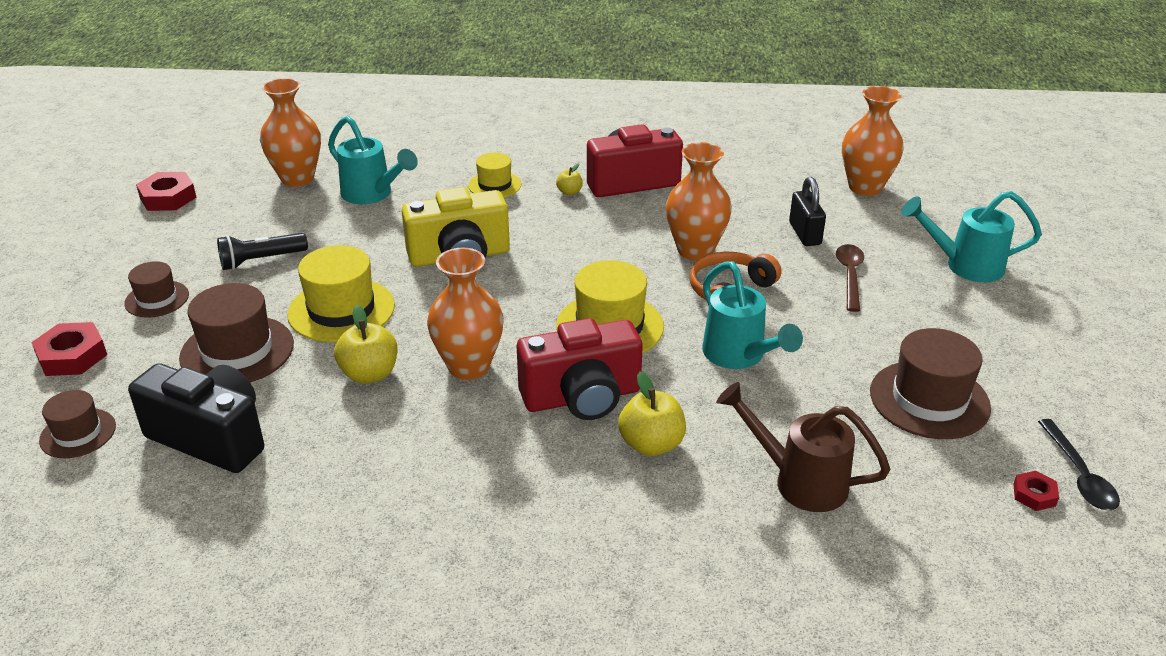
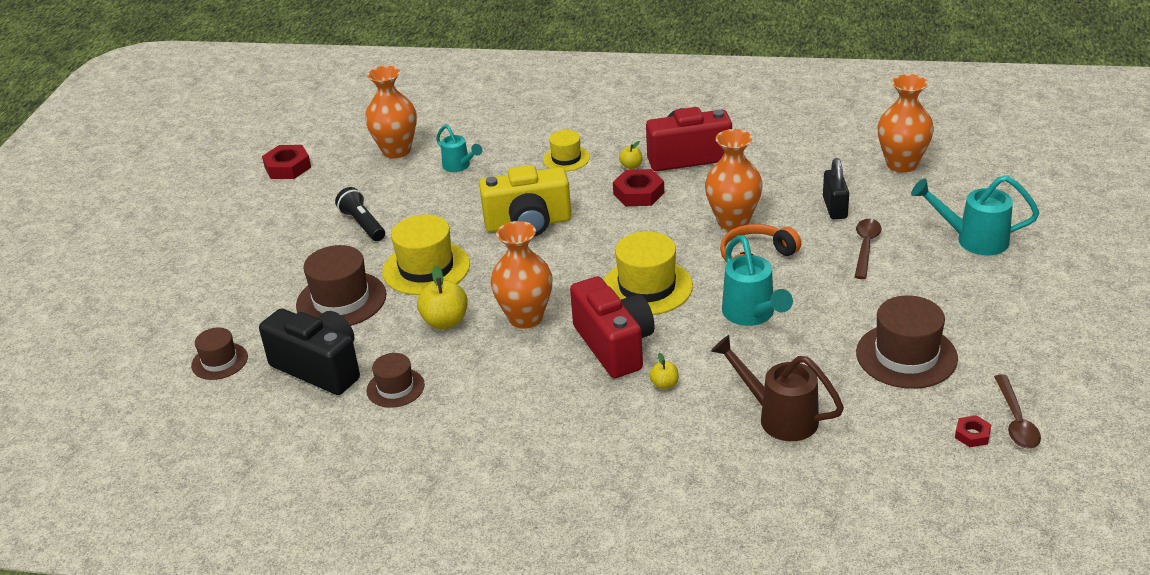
camera: 10 degrees right, 0 degrees up
(72, 356) = (213, 301): red nut -> red nut (638, 193)
(157, 299) = (278, 256): brown hat -> brown hat (395, 388)
(261, 260) = (363, 224): black flashlight -> black flashlight turned 75 degrees clockwise
(372, 195) = (459, 166): turquoise watering can -> turquoise watering can, size x0.63
(582, 397) = (614, 345): red camera -> red camera turned 105 degrees counterclockwise
(651, 444) = (664, 384): yellow apple -> yellow apple, size x0.54
(1079, 475) = (1016, 420): black spoon -> brown spoon

